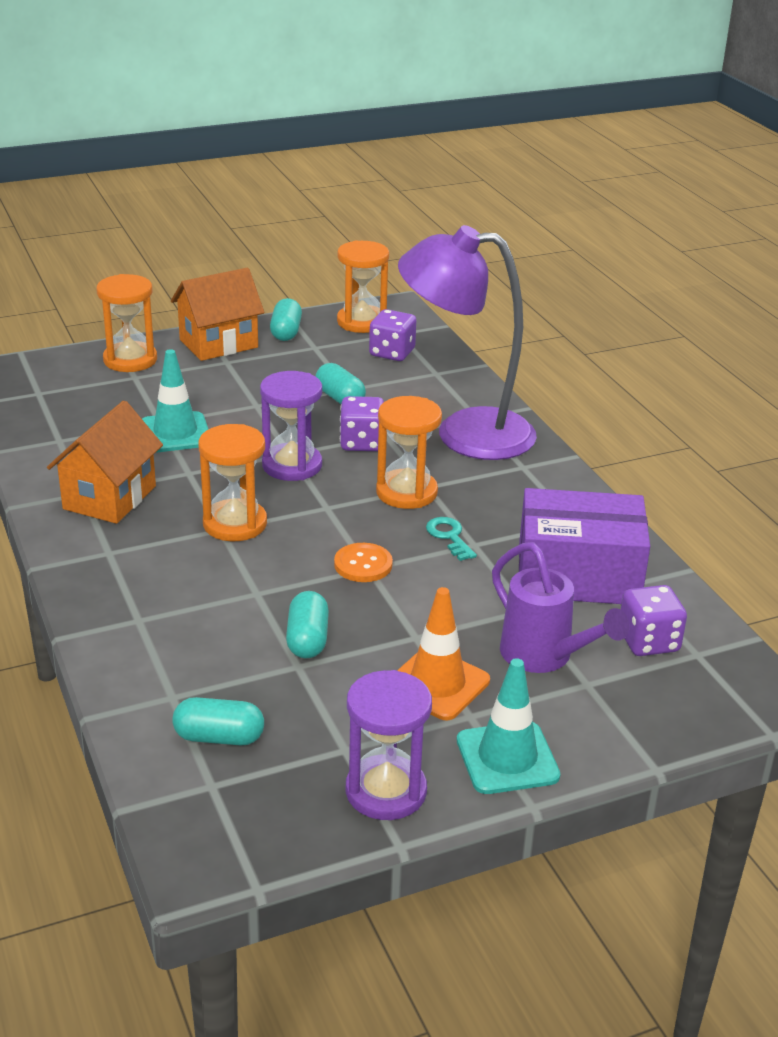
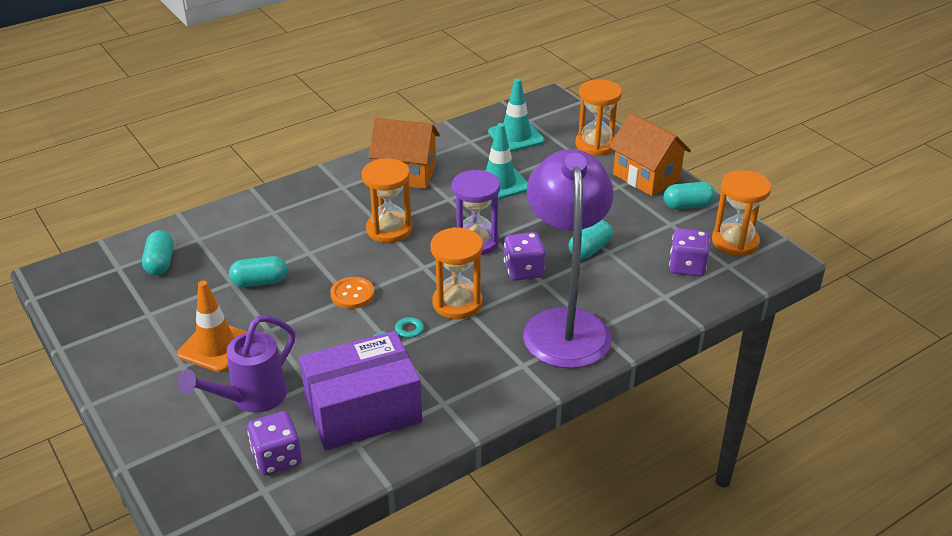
camera: 80 degrees right, 5 degrees up
(386, 791) = (108, 336): purple hourglass -> none
(507, 758) = (137, 388): turquoise traffic cone -> turquoise traffic cone (516, 137)
(578, 575) = (363, 410): purple box -> purple box turned 75 degrees clockwise

